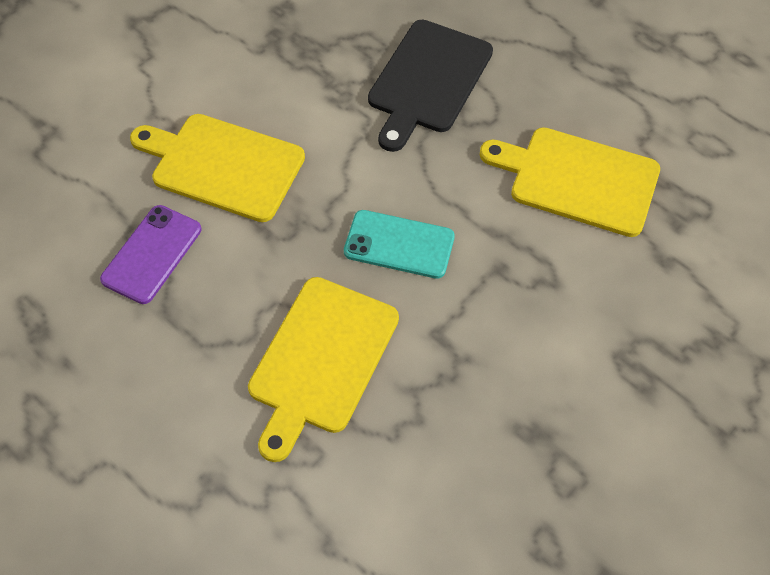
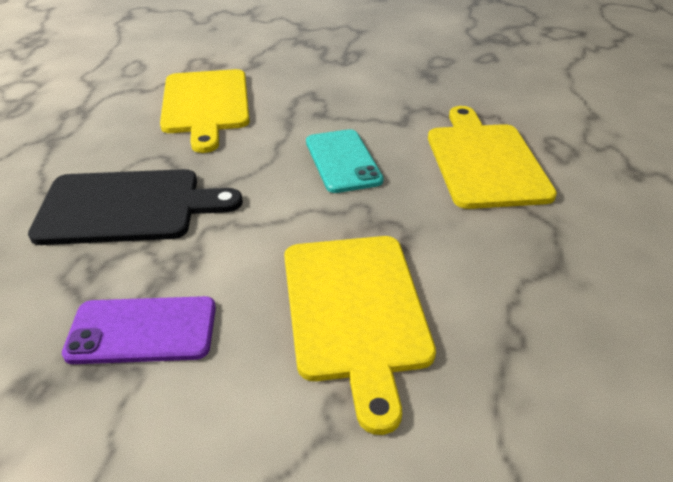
camera: 120 degrees left, 20 degrees down
(152, 254) = (517, 309): purple phone -> purple phone (142, 330)
(321, 360) = (484, 161): yellow cutting board -> yellow cutting board turned 90 degrees counterclockwise

